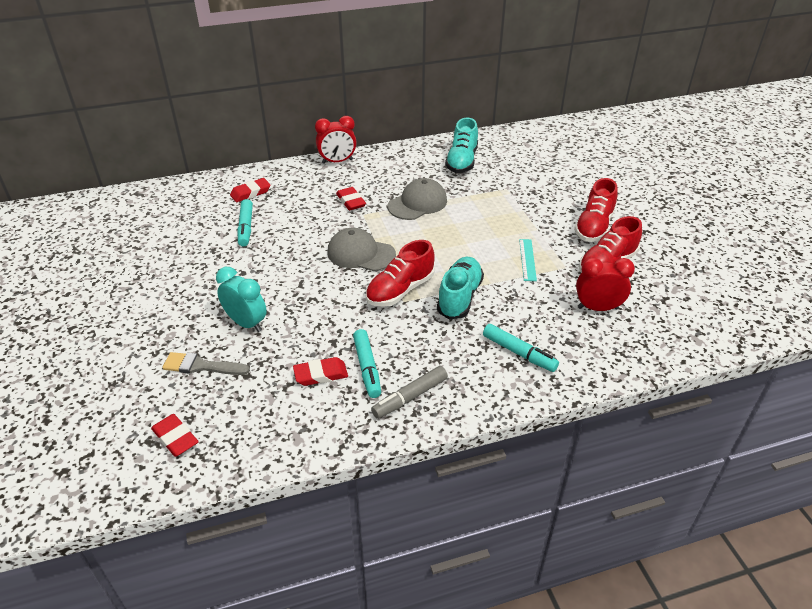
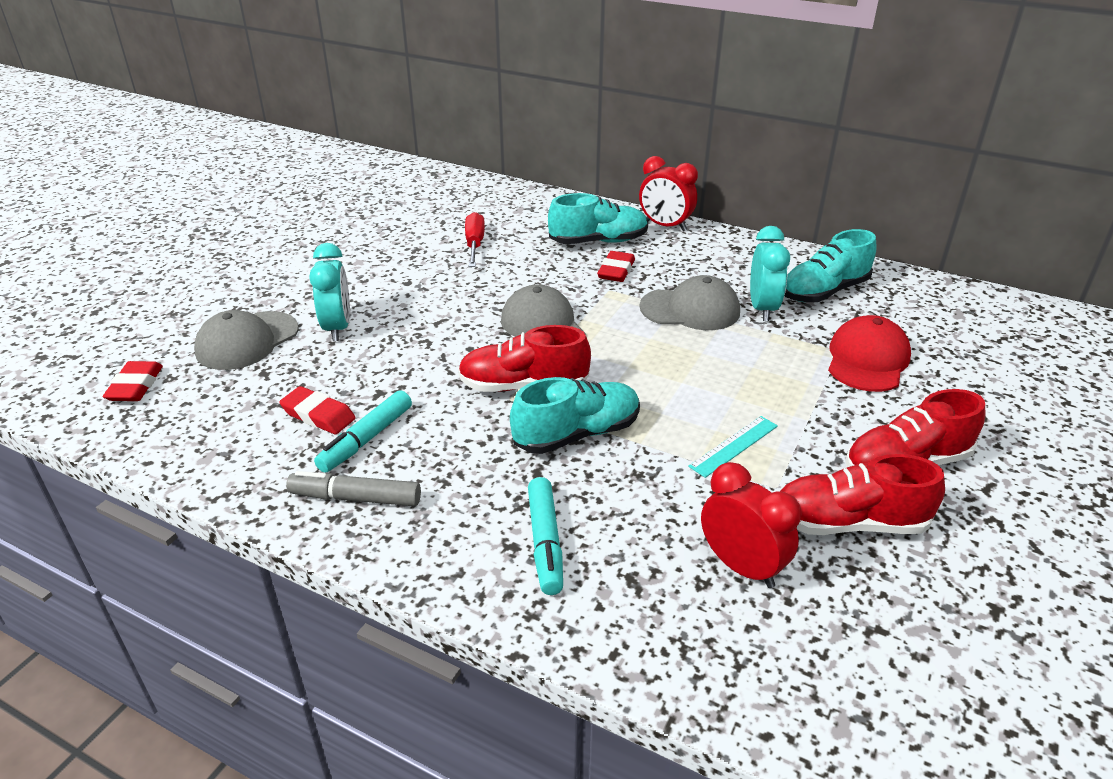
camera: 45 degrees right, 5 degrees down
(201, 366) = (247, 341): grey brush -> grey cap
(246, 227) = (474, 244): turquoise marker -> red screwdriver
(250, 193) = (529, 216): red eraser -> none
(315, 189) = (598, 241): none -> turquoise shoe
(448, 185) = (762, 308): none -> turquoise clock
(522, 187) = (867, 360): none -> red cap

